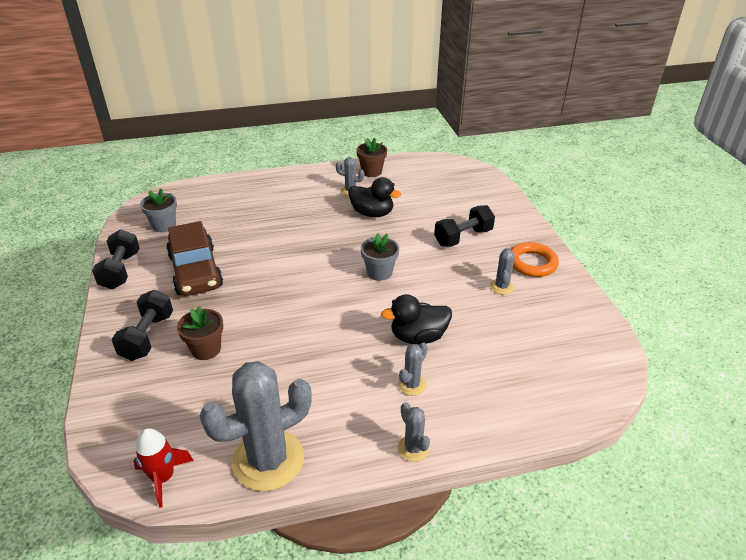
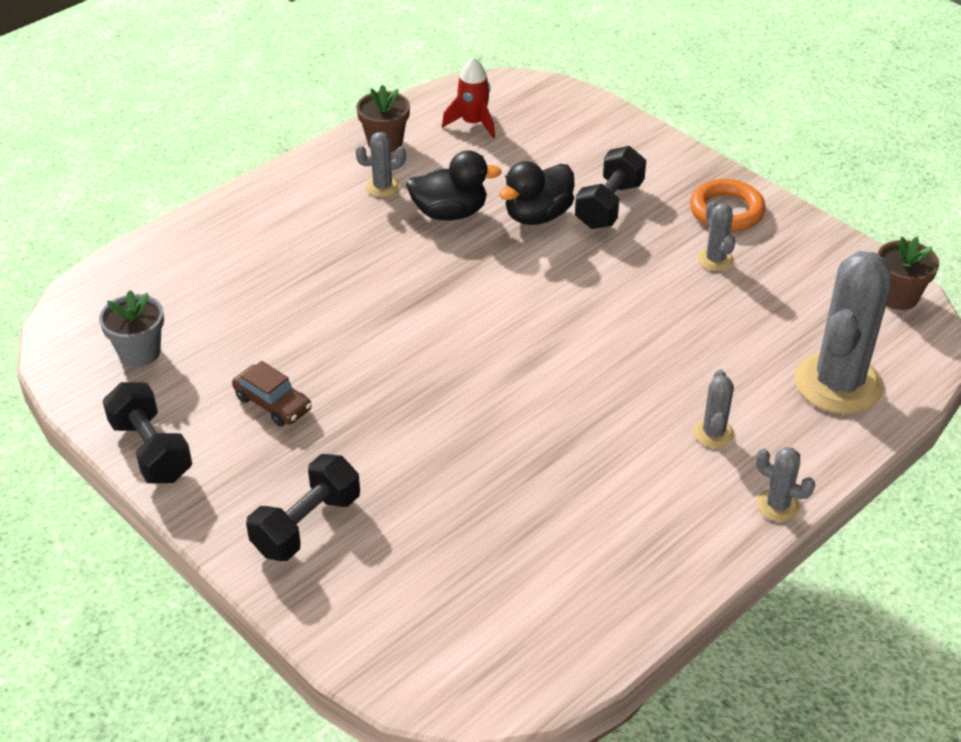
camera: 30 degrees left, 5 degrees up
(147, 337) = (306, 525): black dumbbell -> black dumbbell turned 60 degrees clockwise
(163, 477) = (522, 677): red rocket -> red rocket (473, 123)
(195, 271) = (273, 403): brown car -> brown car, size x0.52
(206, 349) = (409, 504): brown flower pot -> brown flower pot (898, 296)
(268, 460) = (627, 597): grey cactus -> grey cactus (838, 383)
(379, 272) = (542, 301): grey flower pot -> none
(418, 337) = (669, 369): black duck -> black duck (537, 215)

